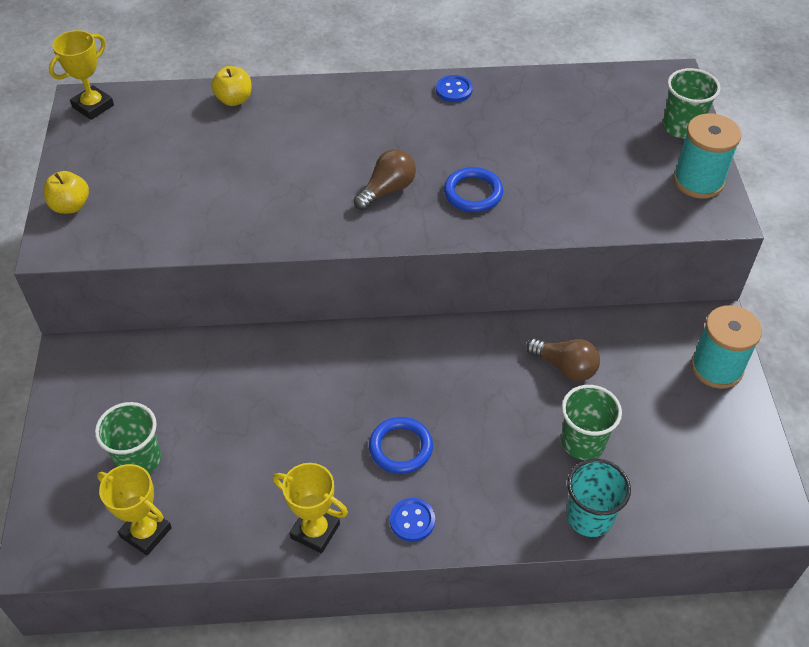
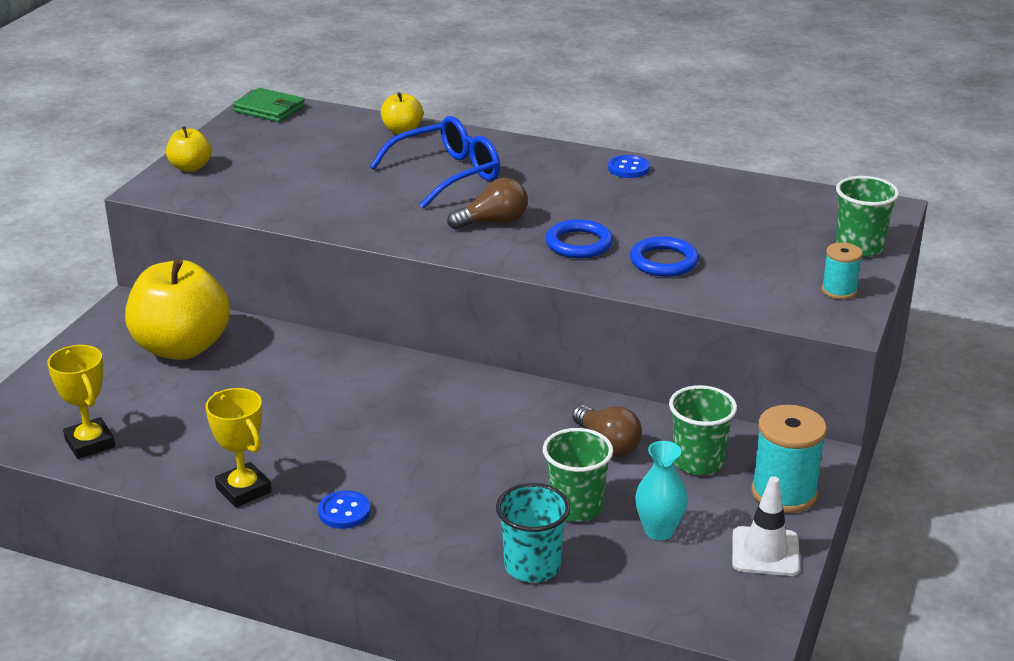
camera: 25 degrees right, 20 degrees down
(93, 106) = (269, 109): yellow trophy -> green wallet
(138, 459) = (127, 392): green cup -> green cup (698, 462)
(153, 389) = (182, 347): none -> yellow apple
(310, 143) = (446, 174): none -> blue glasses
(400, 448) = (379, 455): blue ring -> blue ring (664, 261)
(655, 442) = (659, 531): none -> turquoise vase
(698, 181) = (839, 291): turquoise spool -> turquoise spool, size x0.57
(739, 432) = (765, 552): none -> white traffic cone

